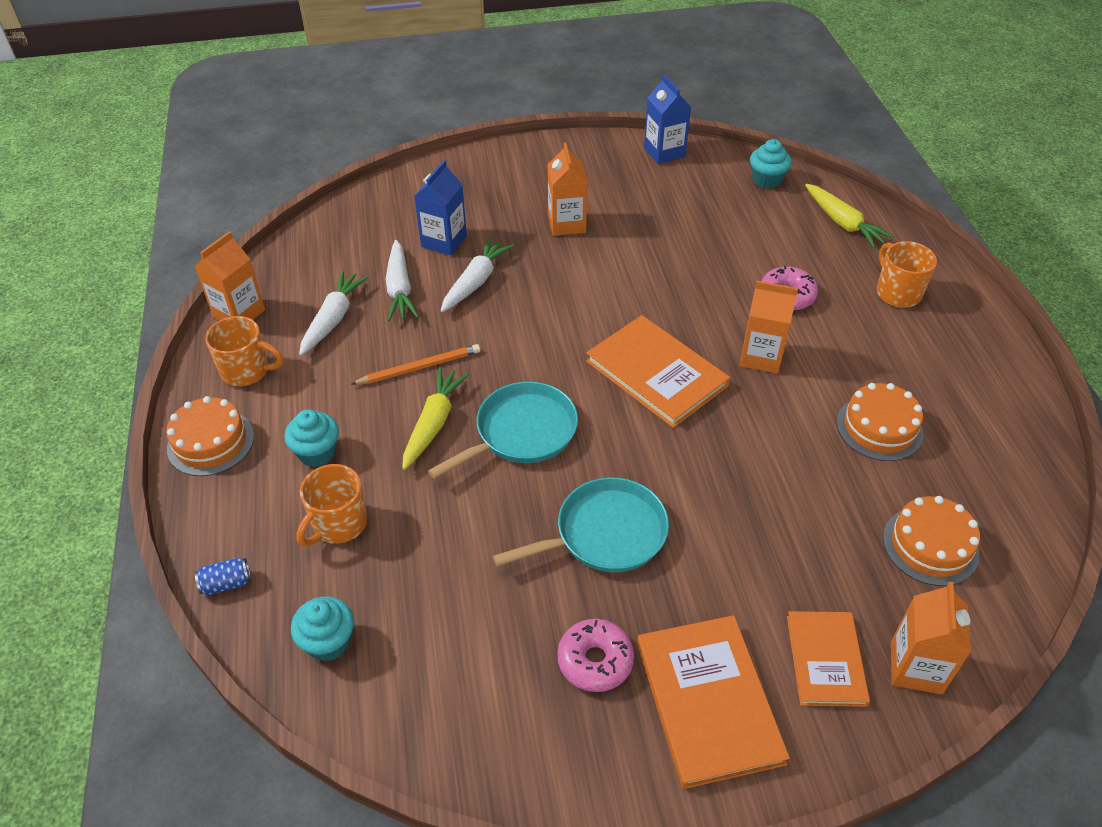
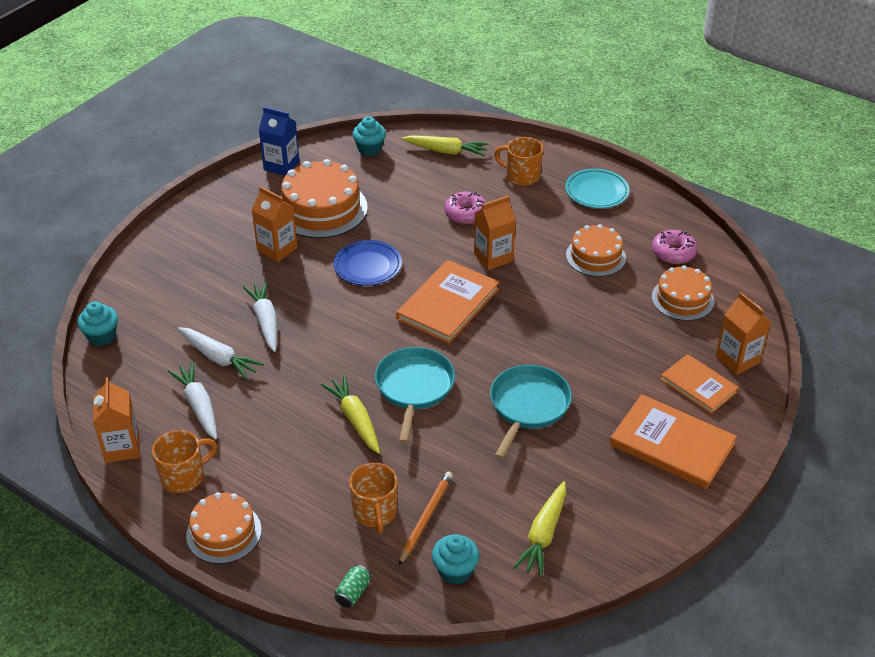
camera: 45 degrees left, 5 degrees down
(226, 583) = (353, 592): blue can -> green can
(317, 452) = (305, 487): turquoise cupcake -> turquoise cupcake (102, 336)
(419, 367) = (301, 395): orange pencil -> orange pencil (426, 518)
(444, 241) = (207, 310): blue carton -> none
(450, 681) = (543, 535): none -> yellow carrot
(595, 661) = (600, 468): pink donut -> pink donut (673, 253)
(626, 288) = (368, 266): none -> blue plate
(651, 210) = (321, 209): none -> orange cake
(656, 373) = (448, 304): orange book -> orange book turned 60 degrees counterclockwise
(967, 359) = (596, 192): none -> turquoise plate

